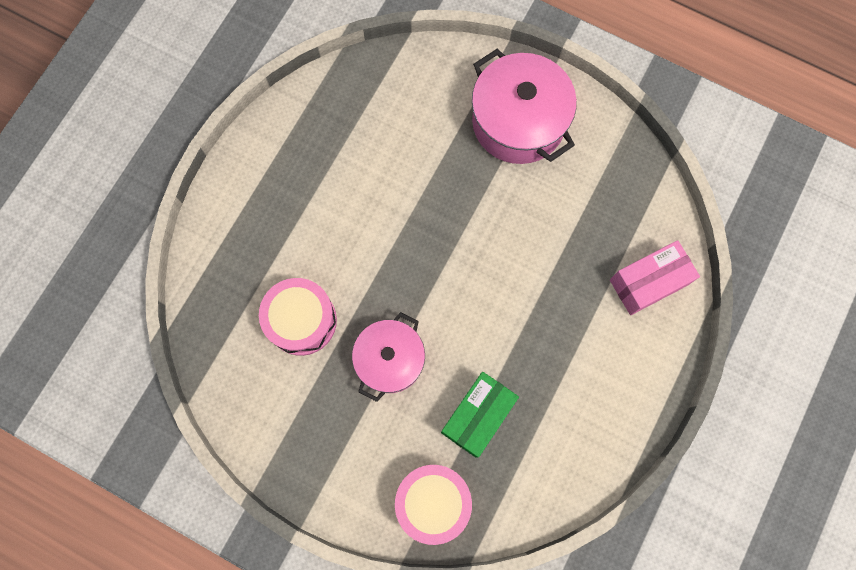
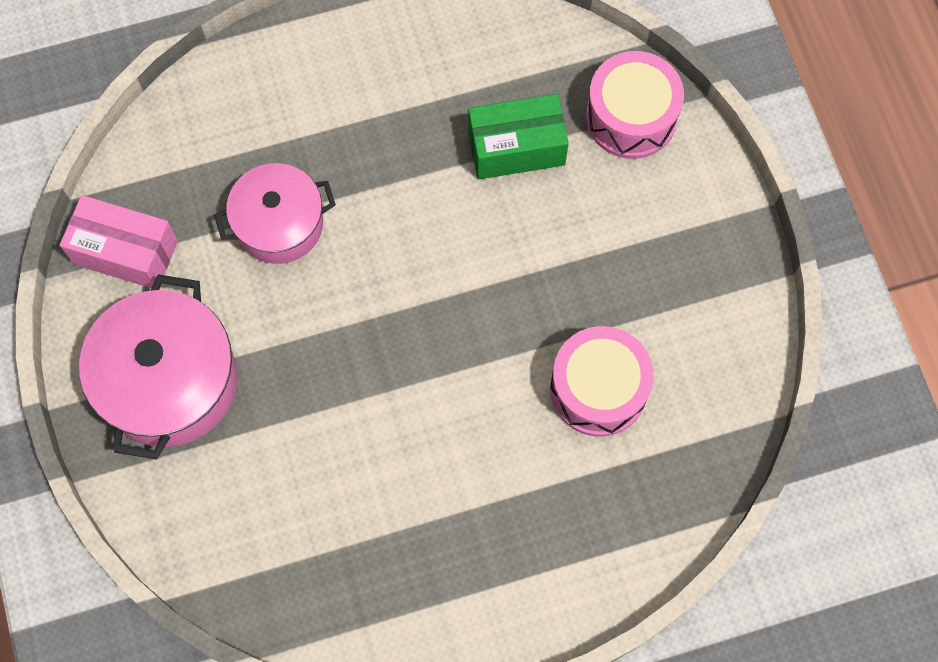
camera: 135 degrees left, 5 degrees down
(390, 360) = (547, 271): pink pot -> pink pot (279, 224)
(648, 282) = (232, 113): pink box -> pink box (126, 252)

